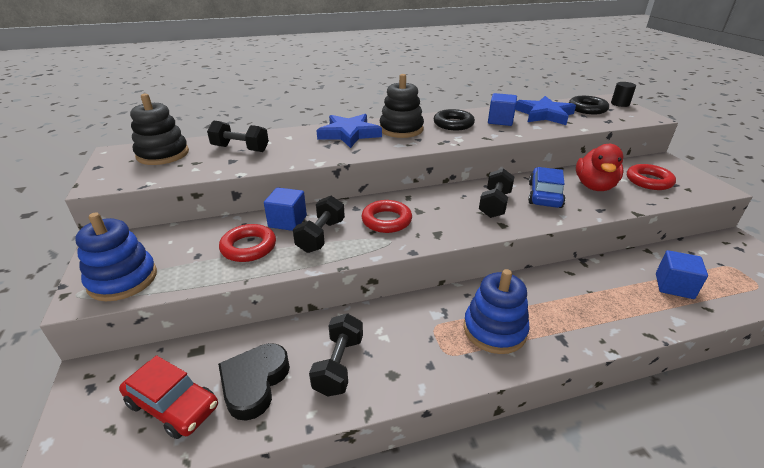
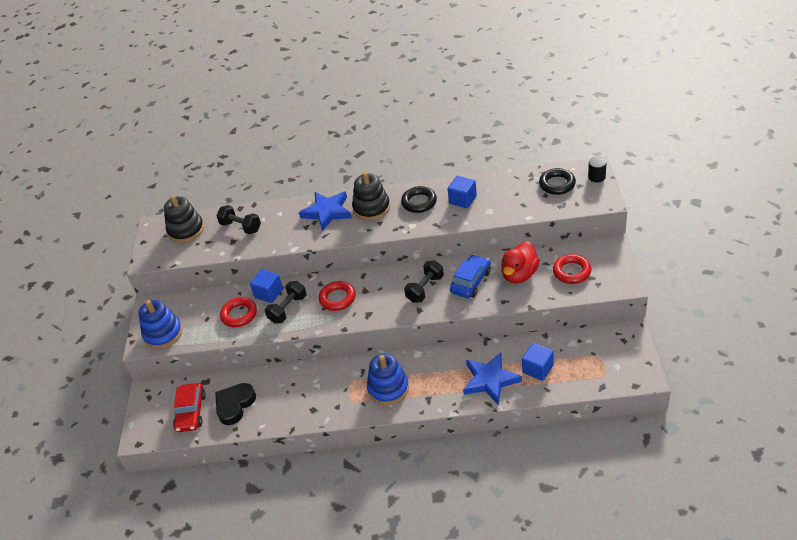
camera: 20 degrees right, 10 degrees up
(173, 405) = (191, 412): red car -> red car turned 45 degrees clockwise
(339, 365) = (284, 400): black dumbbell -> none
(544, 114) = (509, 192): blue star -> blue star (490, 380)

